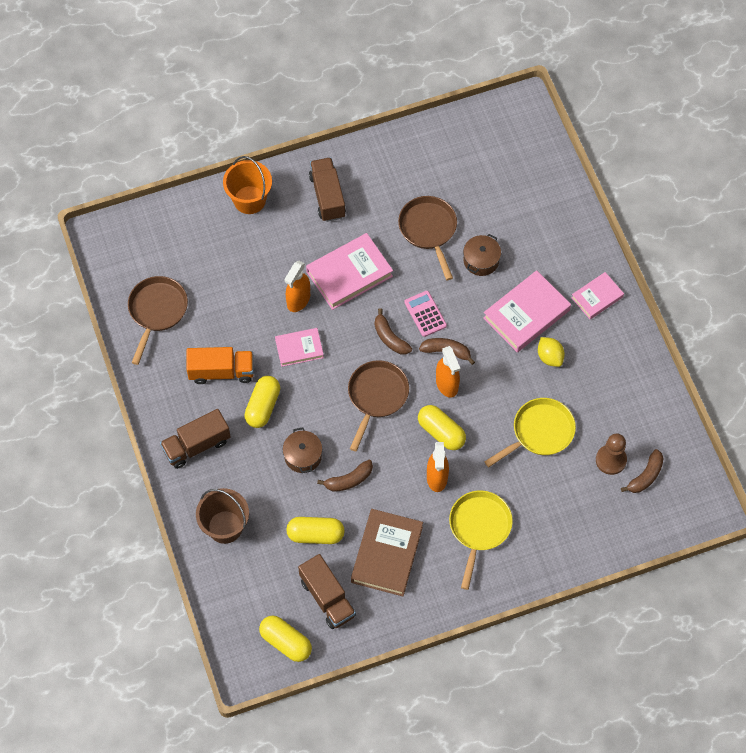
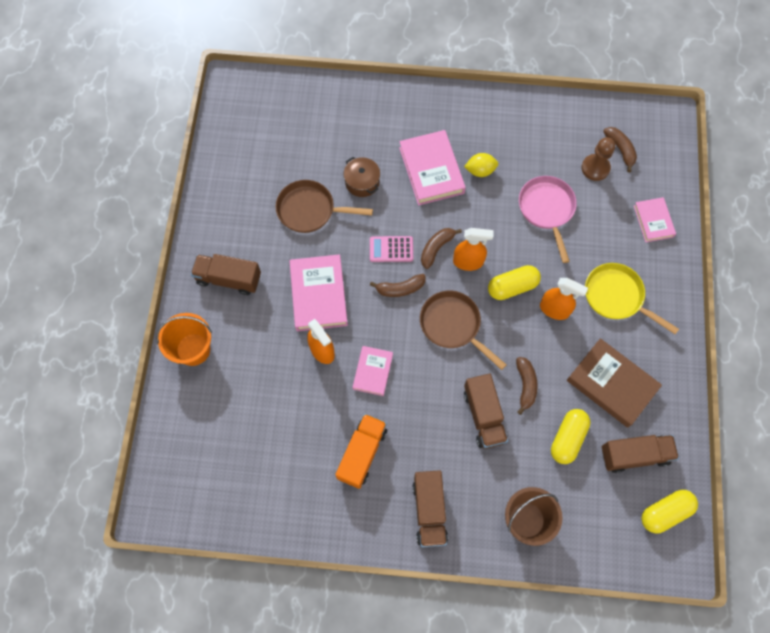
camera: 65 degrees left, 5 degrees up
(157, 311) = (266, 489): brown pan -> none
(263, 406) = (417, 430): yellow capsule -> none
(303, 456) = (484, 416): brown pot -> brown truck
(539, 432) = (547, 210): yellow pan -> pink pan
(597, 297) = (442, 111): pink book -> pink book (653, 221)

